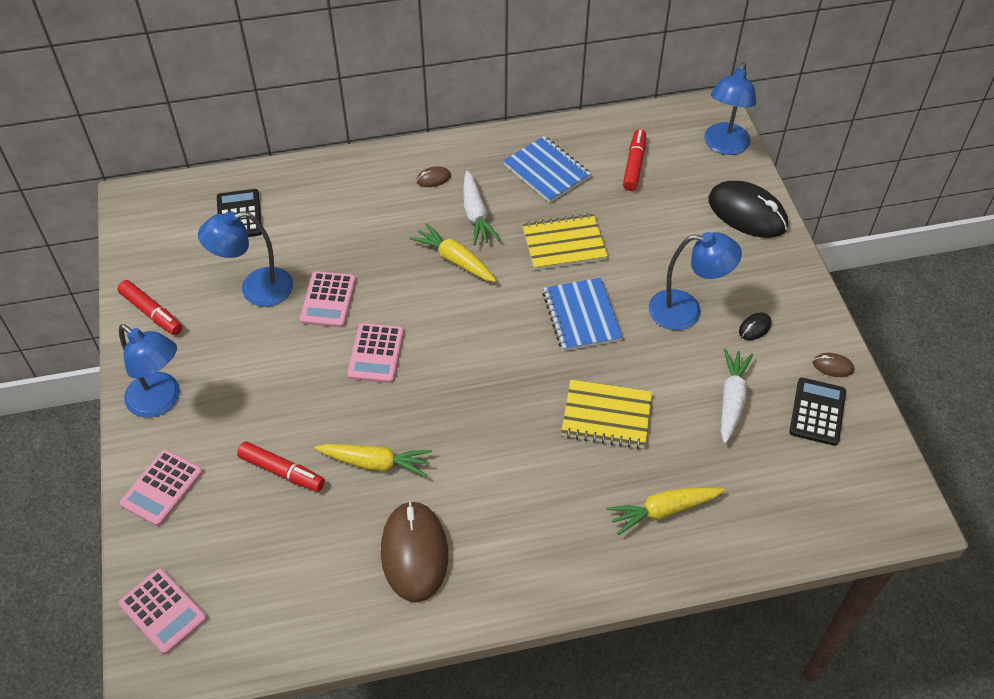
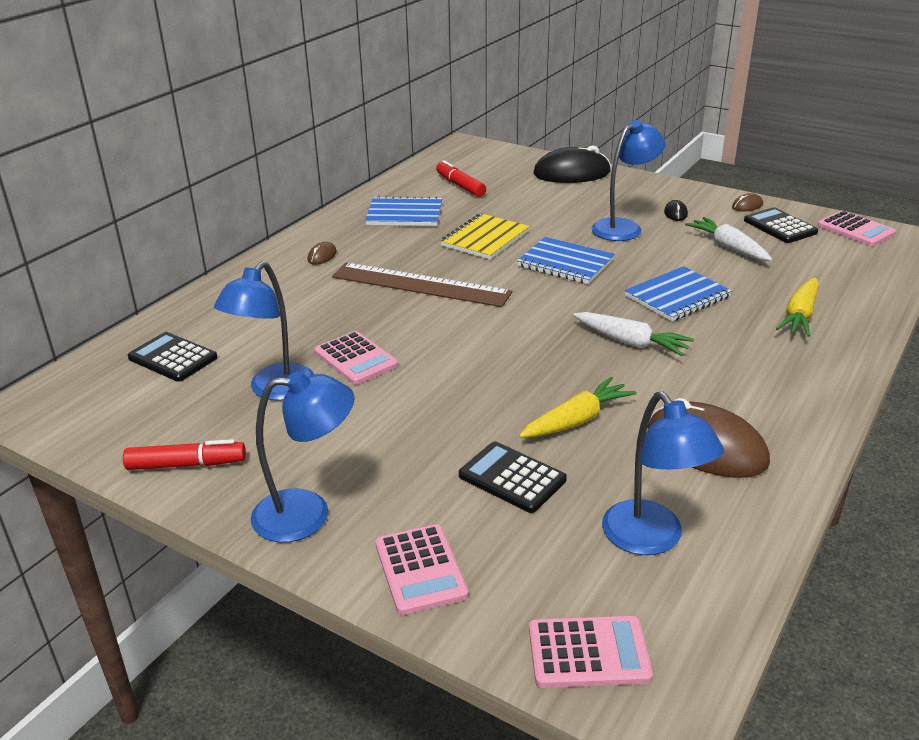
camera: 45 degrees left, 20 degrees down
(282, 471) = (512, 478): red marker -> black calculator
(376, 353) = (455, 363): pink calculator -> pink calculator (855, 230)
(454, 260) = (420, 285): yellow carrot -> brown ruler
(476, 215) = (393, 257): white carrot -> white carrot (631, 342)
(606, 416) = (677, 296): yellow notebook -> blue notebook
(724, 146) = (501, 155): blue lamp -> blue lamp (651, 539)

